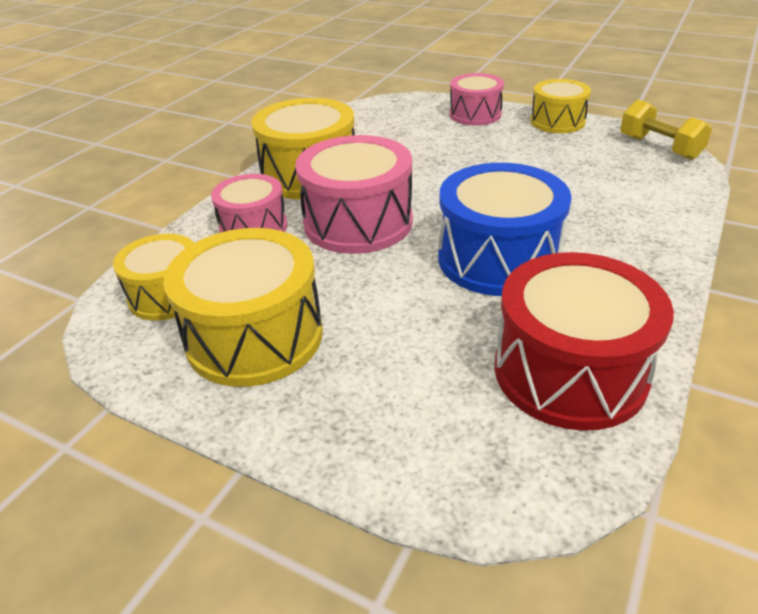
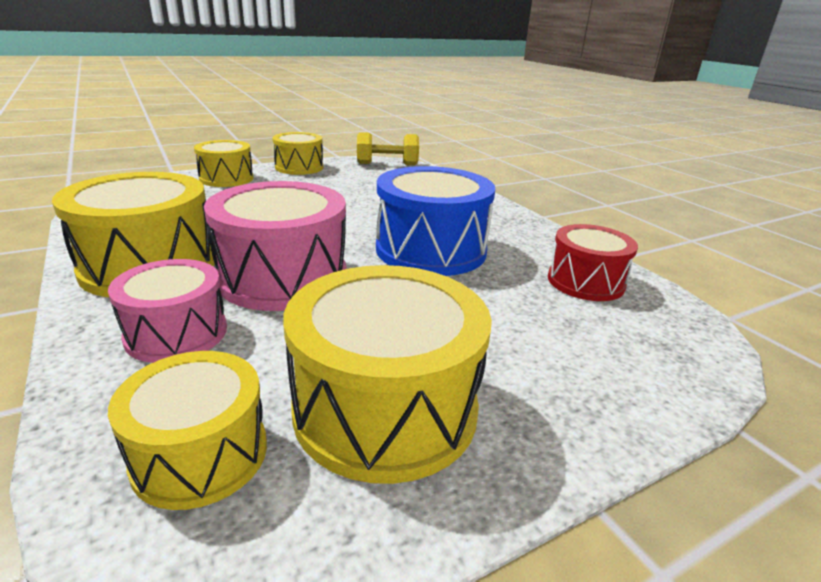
camera: 60 degrees left, 10 degrees down
(475, 114) = (226, 178): pink drum -> yellow drum
(569, 371) = (585, 282): red drum -> red drum, size x0.62

